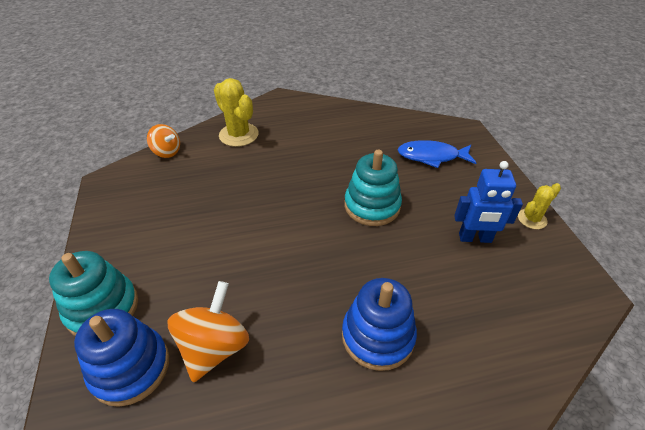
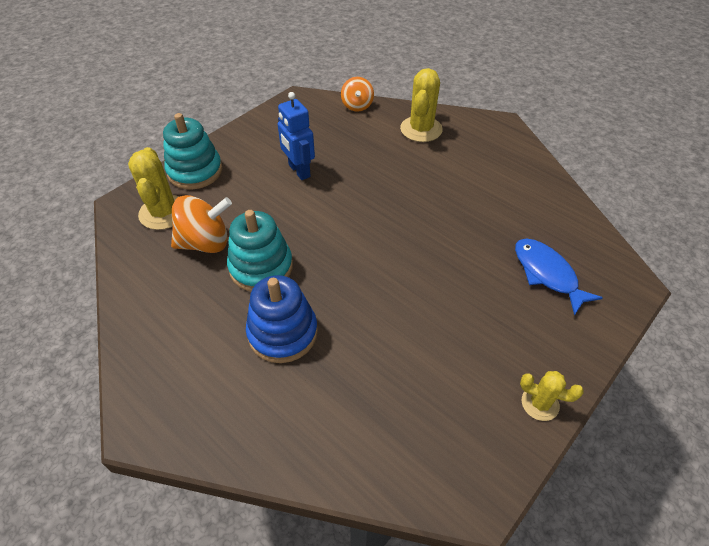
camera: 55 degrees right, 5 degrees up
(130, 368) = (163, 212): blue stacking toy -> yellow cactus
(372, 206) = (424, 260): turquoise stacking toy -> turquoise stacking toy (261, 267)
(475, 238) = (458, 360): blue robot -> blue robot (299, 171)

